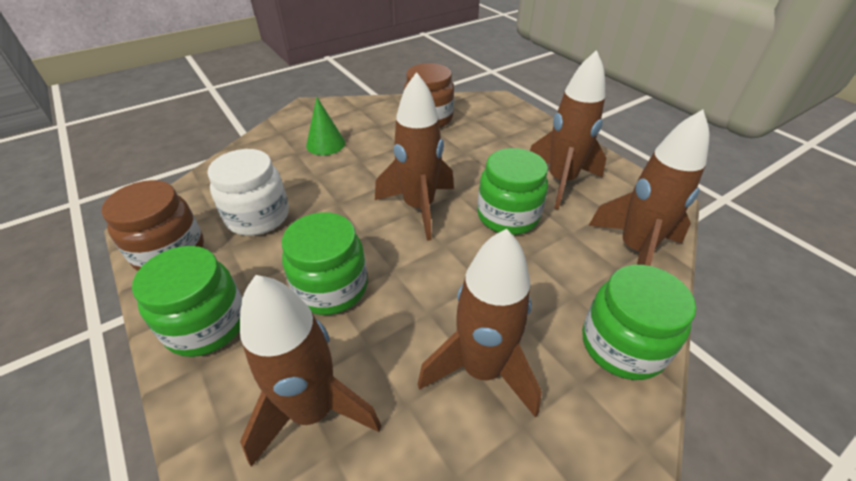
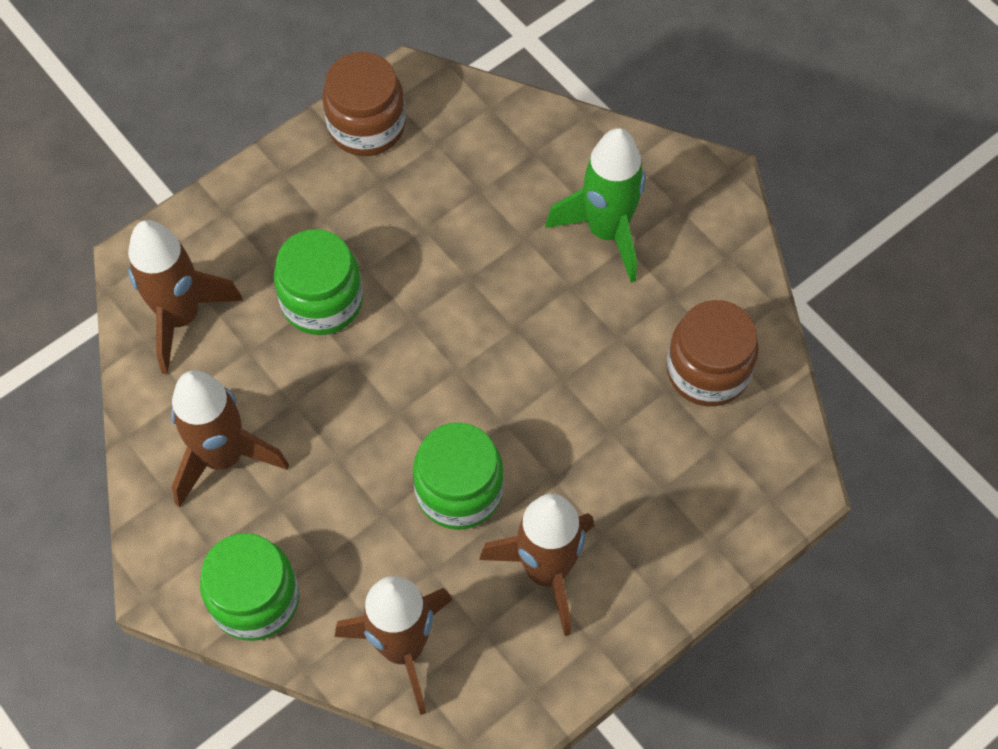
camera: 85 degrees right, 20 degrees up
(207, 324) = (269, 200): green jar -> none
(258, 216) = (433, 194): white jar -> none
(325, 144) = (607, 231): green cone -> green rocket
(419, 208) = (466, 377): brown rocket -> none

